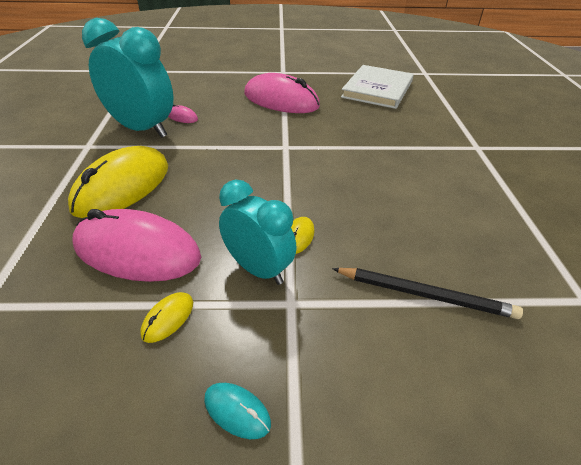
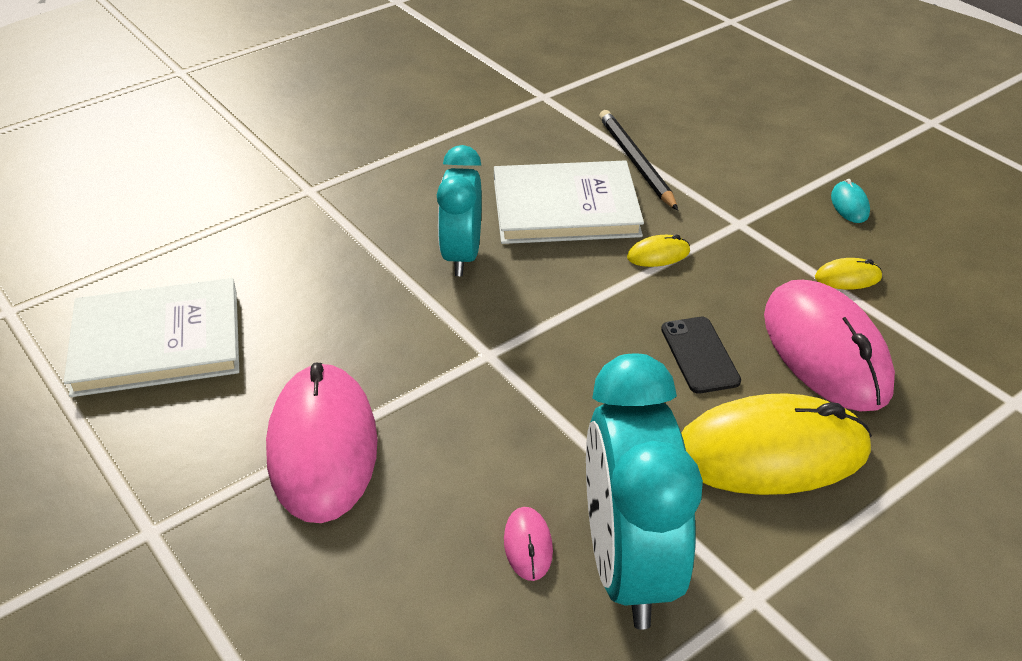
camera: 125 degrees left, 0 degrees up
(202, 202) = (700, 355): none -> black phone
(258, 269) = (731, 258): turquoise clock -> turquoise clock (461, 256)
(387, 225) = (565, 208): none -> white book

